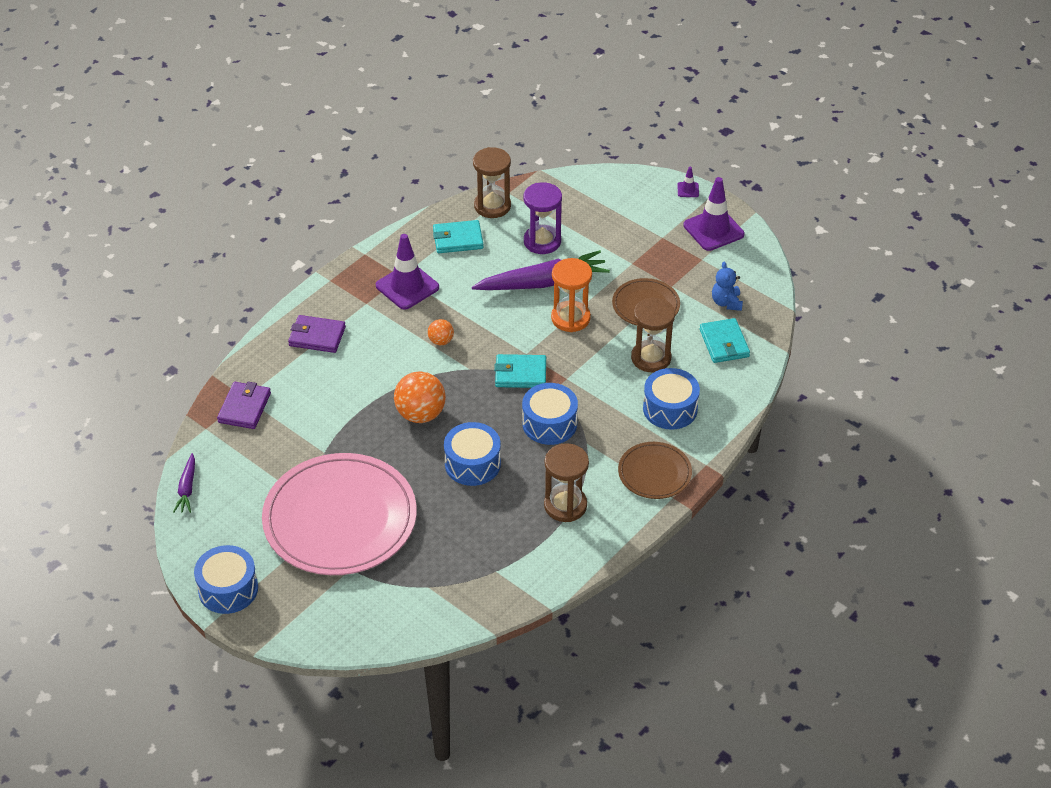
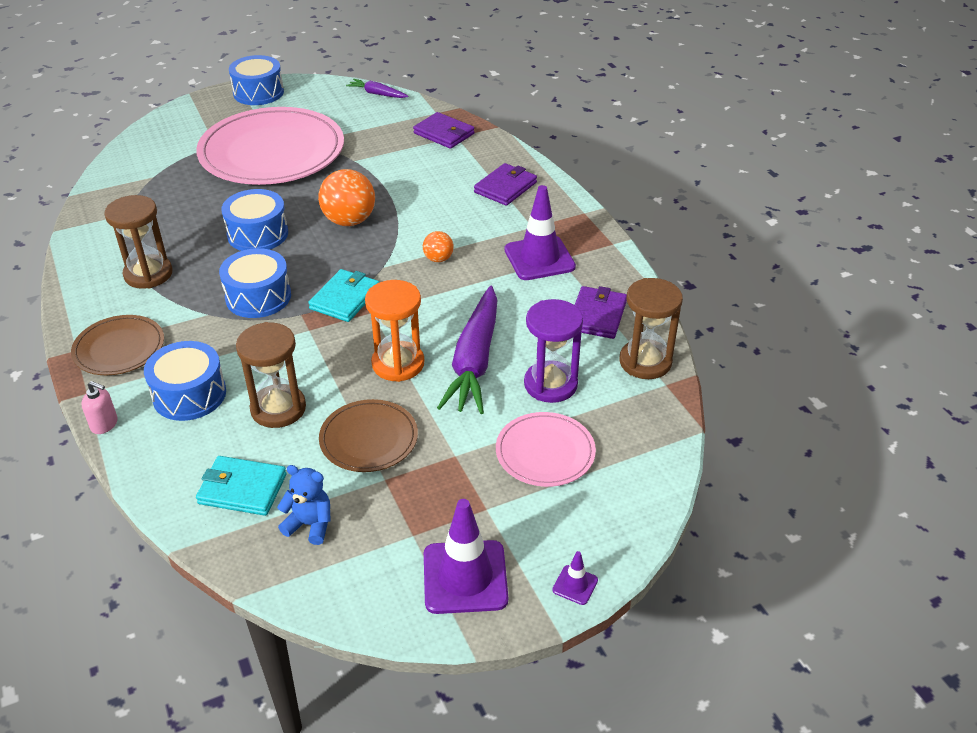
camera: 115 degrees right, 5 degrees down
(458, 239) = (597, 315): turquoise wallet -> purple wallet
(602, 227) = (545, 452): none -> pink plate
(725, 437) = (104, 424): none -> pink soap dispenser

